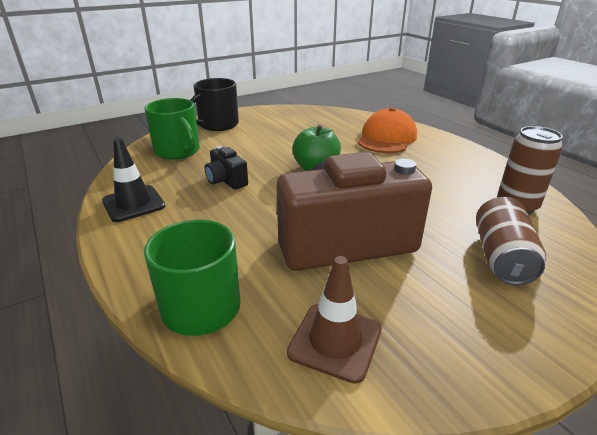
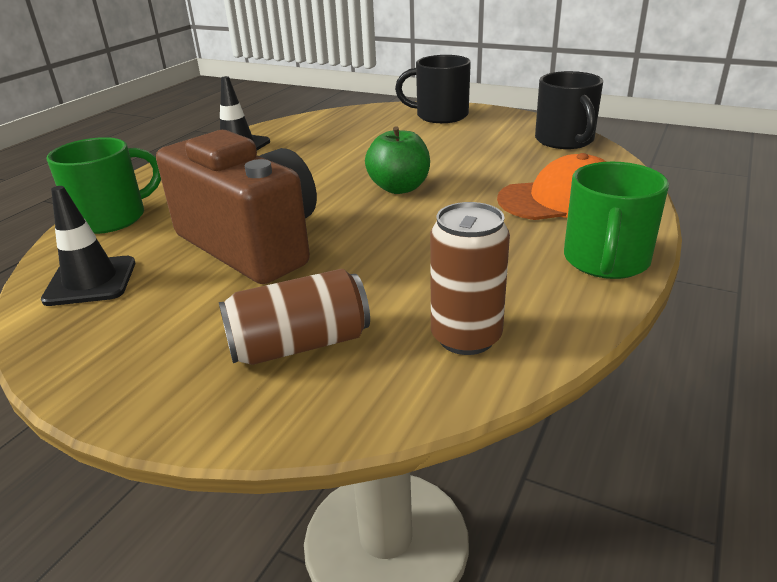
camera: 60 degrees right, 0 degrees up
(178, 151) = (353, 124): green mug -> green mug (605, 260)
(226, 181) = (317, 161): black camera -> none
(313, 113) = (565, 140): none -> black mug
(335, 341) = (91, 281): brown traffic cone -> black traffic cone

